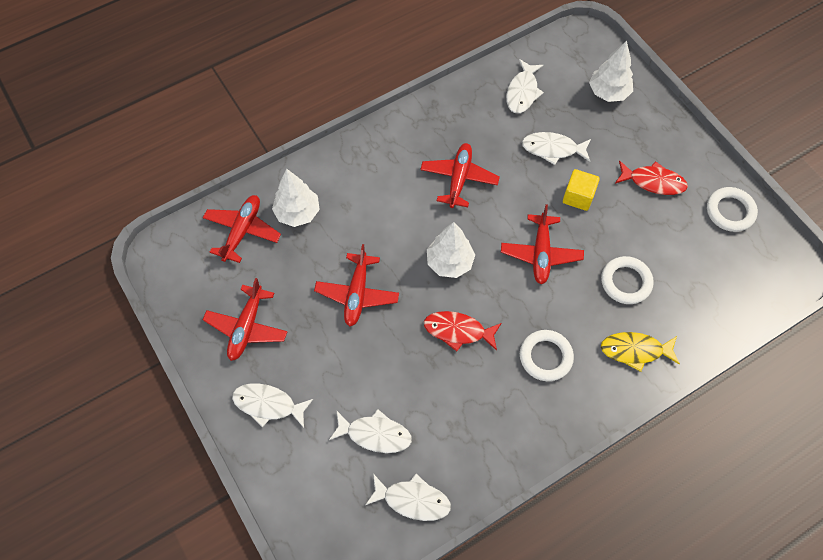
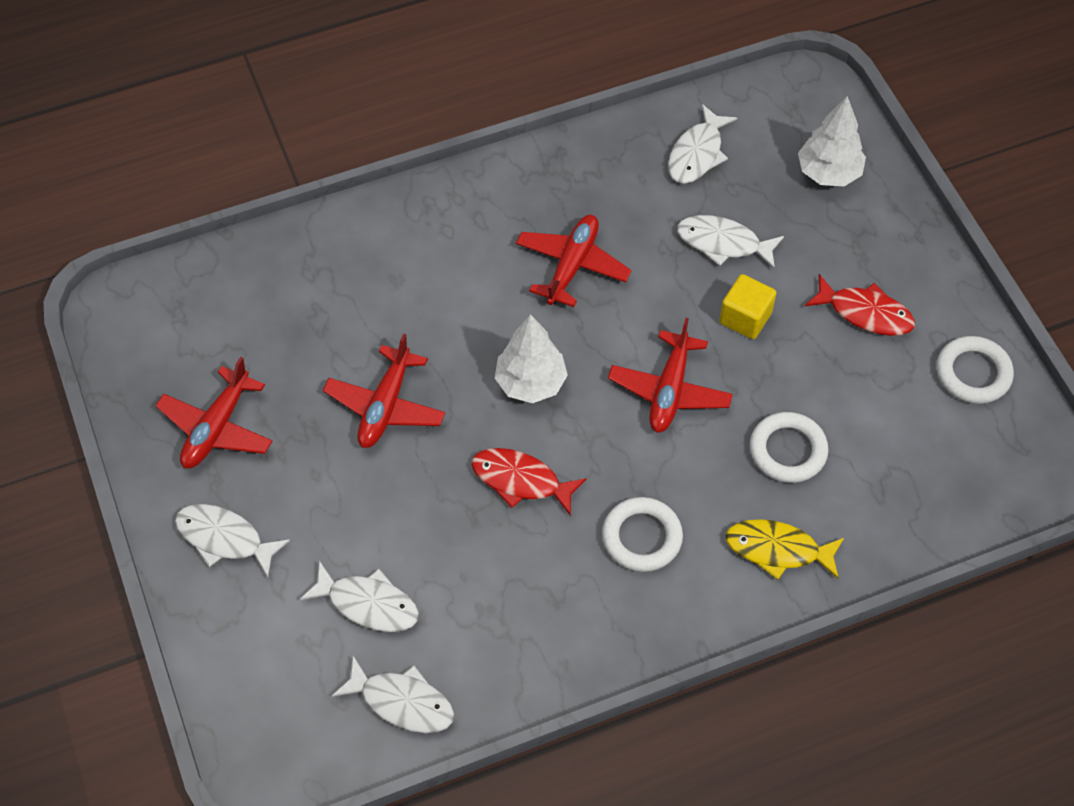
camera: 10 degrees right, 5 degrees down
(242, 231) = (238, 293): red plane -> none
(298, 213) = (324, 279): white tree -> none

